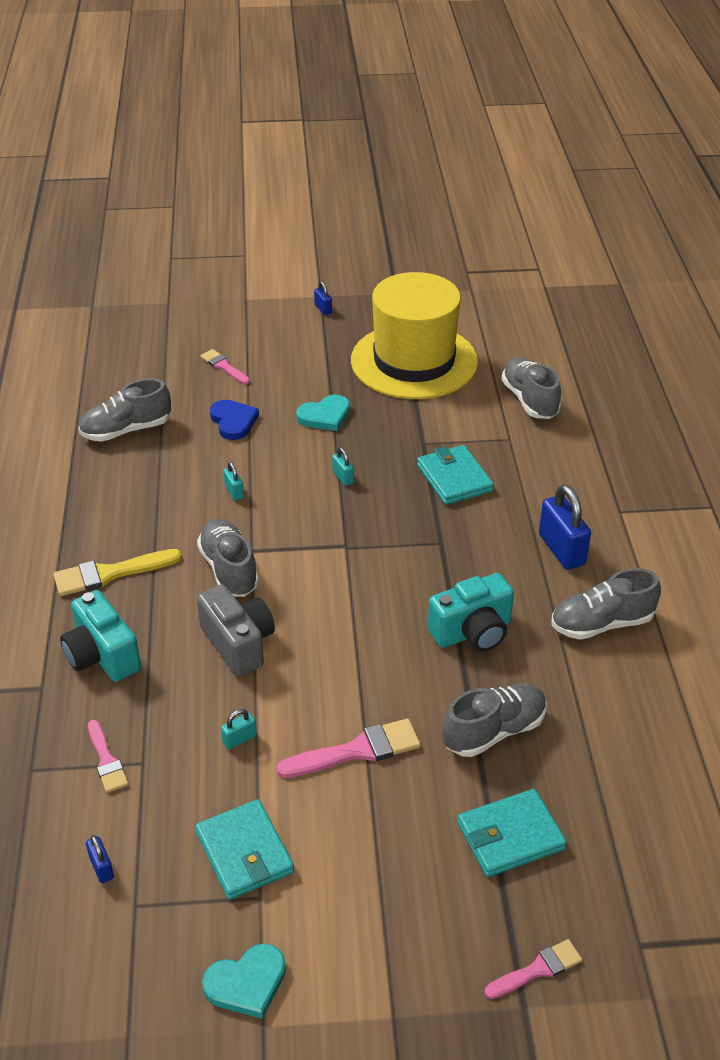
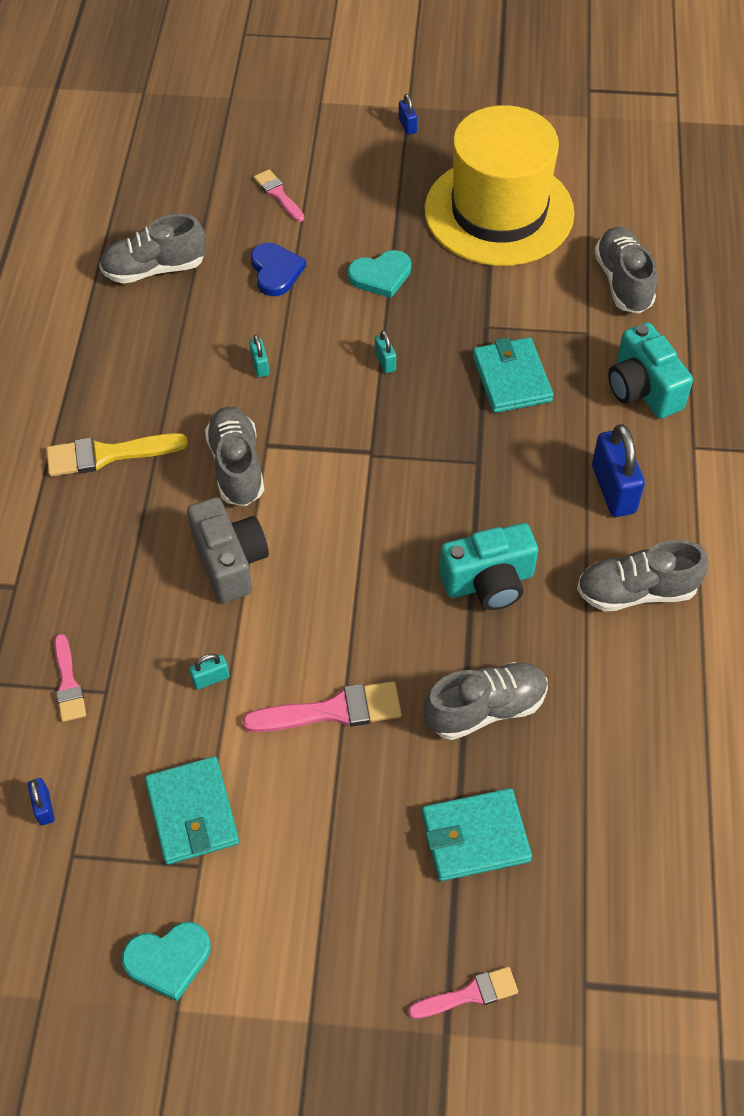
camera: 10 degrees right, 15 degrees up
(102, 656) = (83, 556): turquoise camera -> turquoise camera (643, 389)

